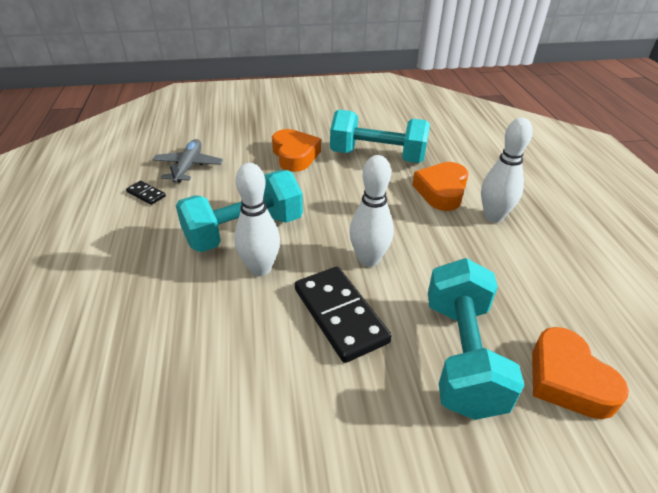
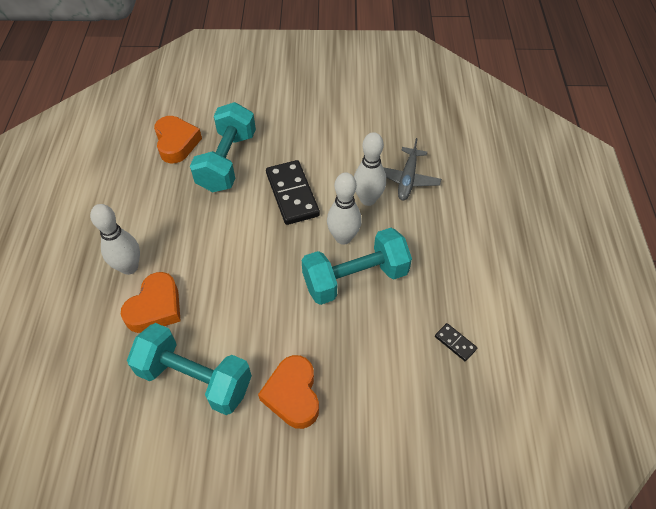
camera: 170 degrees left, 15 degrees up
(188, 166) = (419, 388): grey plane -> grey plane (407, 179)
(368, 259) = (258, 235): white bowling pin -> white bowling pin (368, 199)

